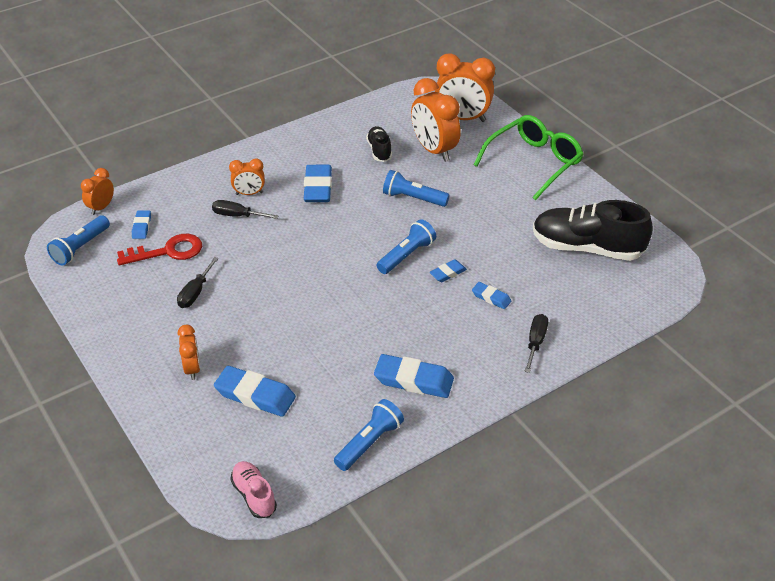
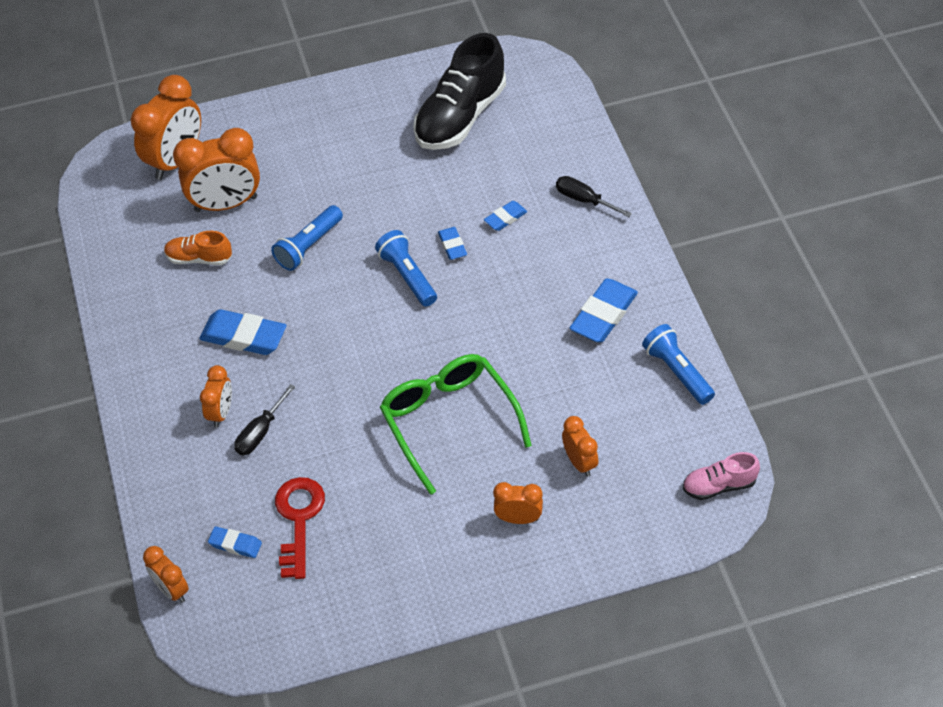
camera: 70 degrees left, 10 degrees up
(80, 248) = (248, 622): blue flashlight -> none
(195, 293) = (389, 498): black screwdriver -> none
(255, 395) = (579, 462): blue eraser -> orange clock
(379, 150) = (199, 258): black shoe -> orange shoe
(534, 162) = (295, 118): green glasses -> green glasses (449, 421)

